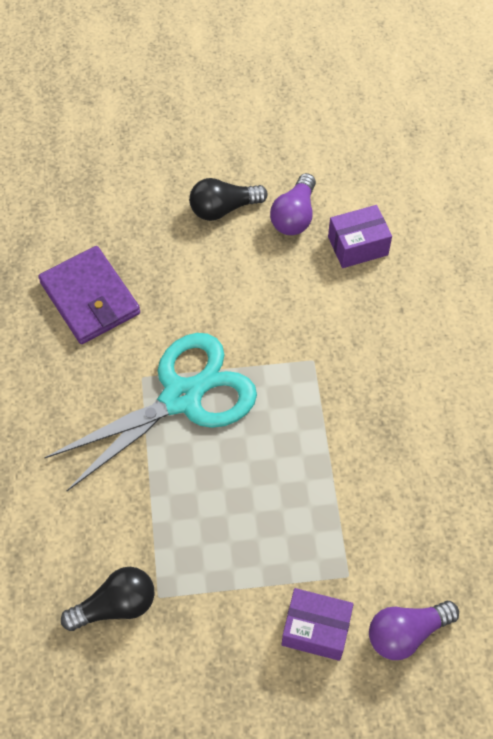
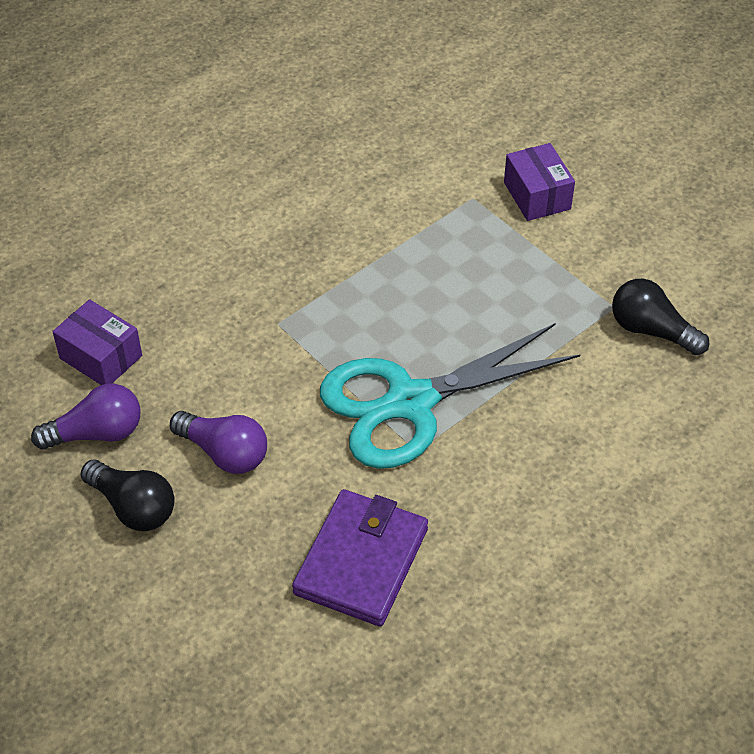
camera: 125 degrees left, 10 degrees down
(181, 397) = (411, 402): turquoise scissors -> turquoise scissors turned 45 degrees counterclockwise
(406, 633) = (486, 144): purple light bulb -> purple light bulb (224, 453)

